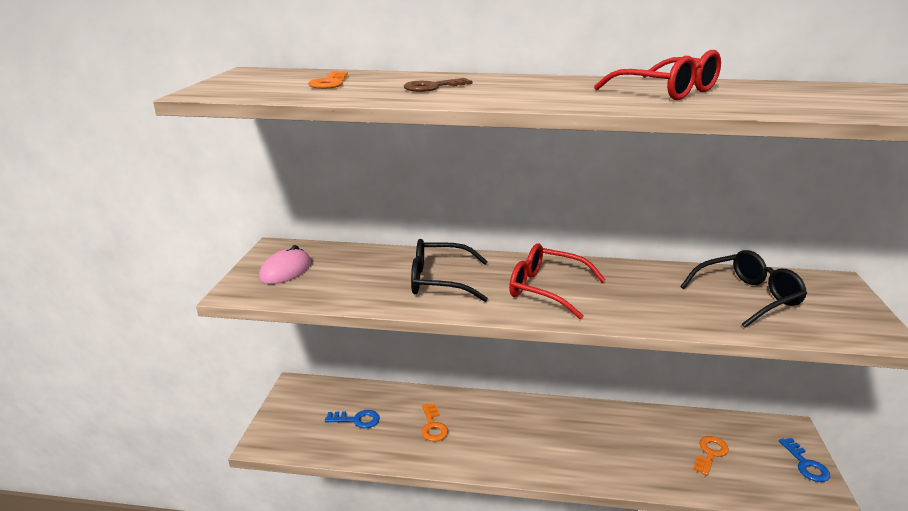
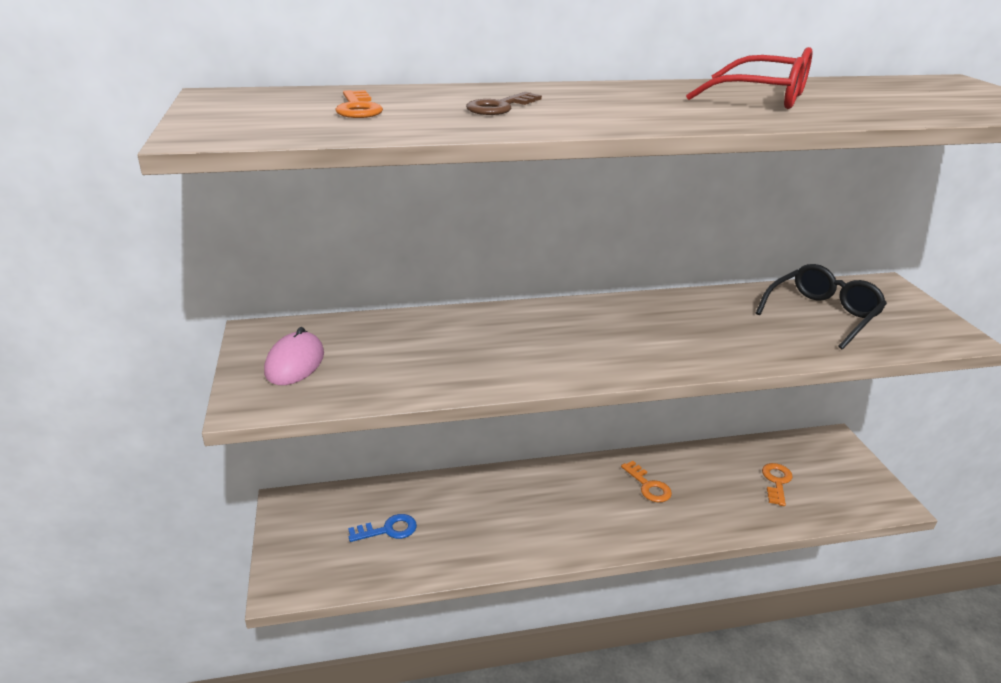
camera: 20 degrees left, 5 degrees up
(433, 426) = (482, 517): orange key -> orange key (648, 486)
(439, 281) = (498, 346): black glasses -> none
(546, 289) = (623, 337): red glasses -> none
(805, 464) = (862, 473): blue key -> none

